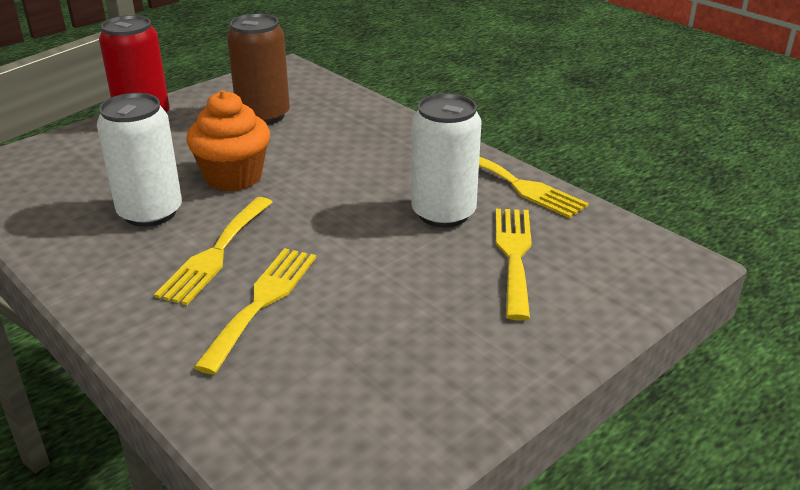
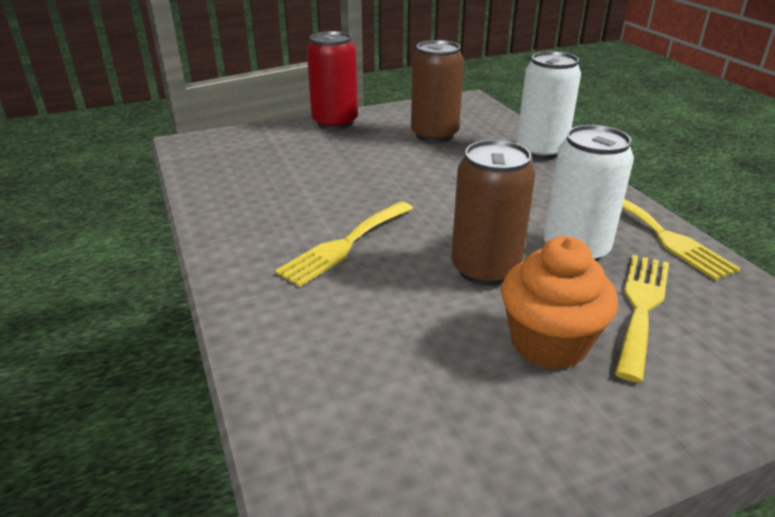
camera: 20 degrees right, 0 degrees up
(150, 212) = (305, 199): white can -> white can (541, 150)
(233, 177) = (388, 181): orange cupcake -> orange cupcake (549, 343)
(262, 302) = (367, 299): yellow fork -> none
(365, 249) = (485, 269): none -> brown can

